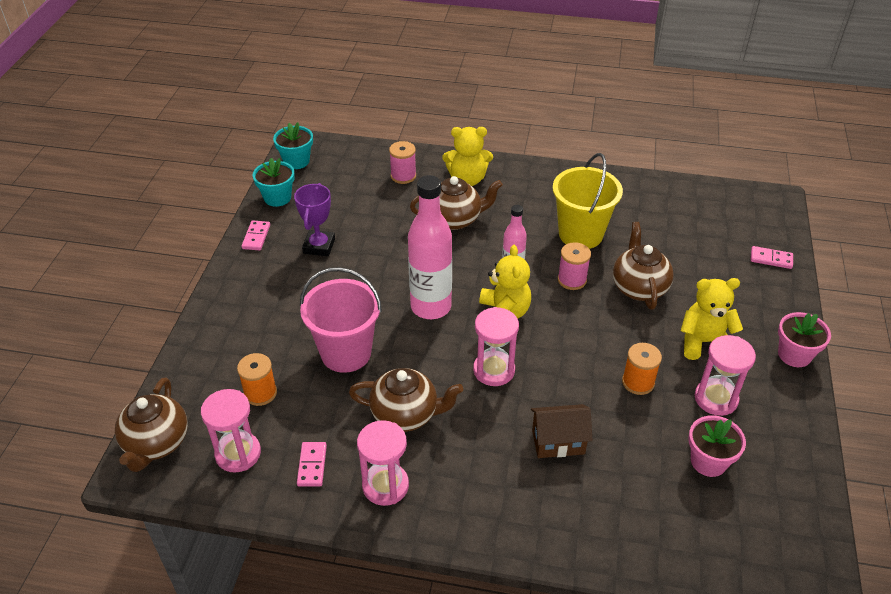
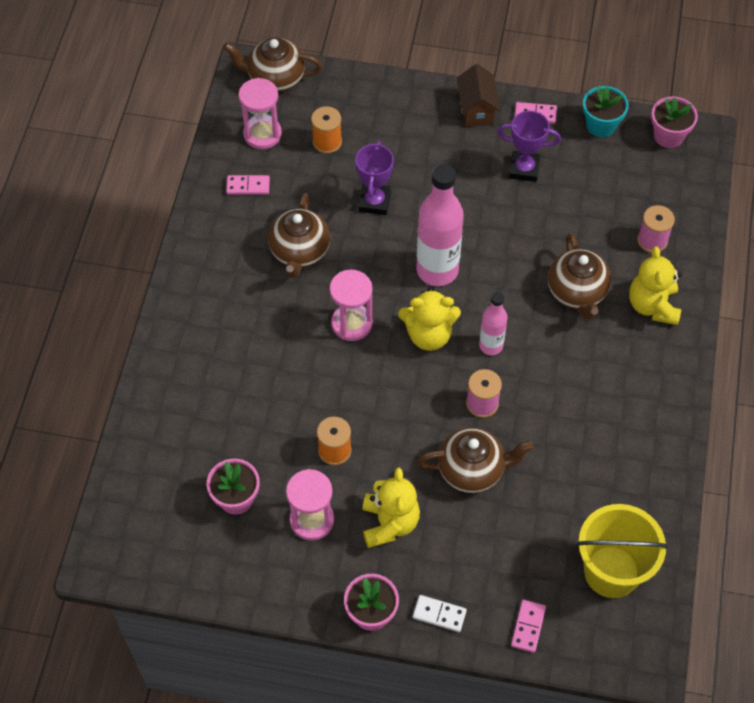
camera: 90 degrees right, 15 degrees up
(296, 161) = (668, 136): turquoise flower pot -> pink flower pot
(346, 353) = (374, 202): pink bucket -> purple trophy
(385, 485) = (225, 239): pink hourglass -> none
(558, 442) = (264, 373): brown house -> brown house (476, 110)
(580, 234) = (560, 419): yellow bucket -> yellow bucket (611, 571)
(779, 311) = (439, 614): none -> white domino

